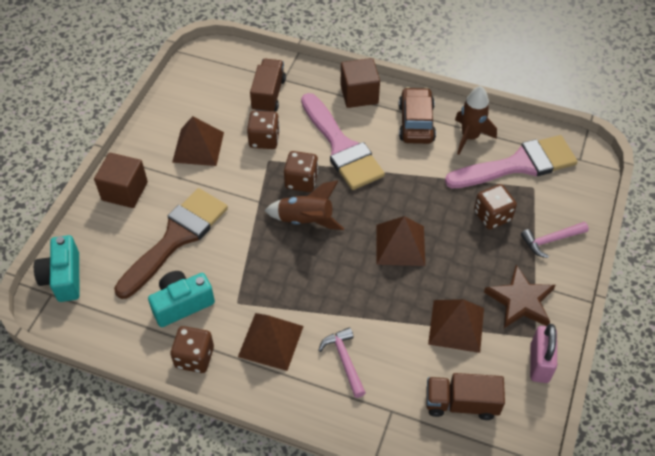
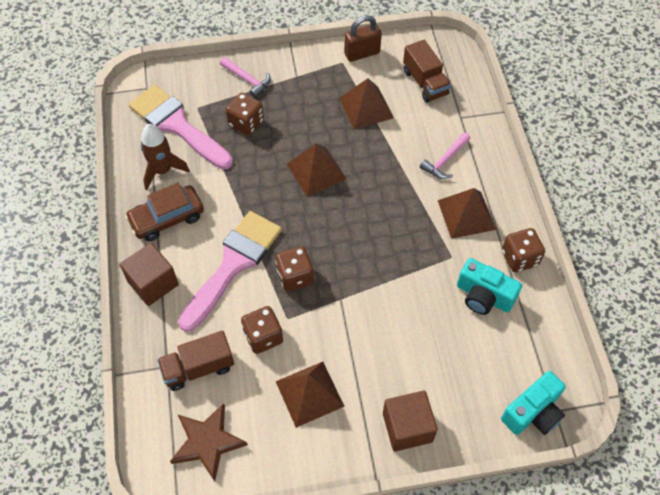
camera: 120 degrees left, 5 degrees up
(176, 238) = (425, 343): brown brush -> none
(305, 220) = (336, 250): brown rocket -> none
(520, 301) = (317, 79): brown star -> brown star (207, 442)
(539, 363) = (362, 53): pink padlock -> brown padlock

